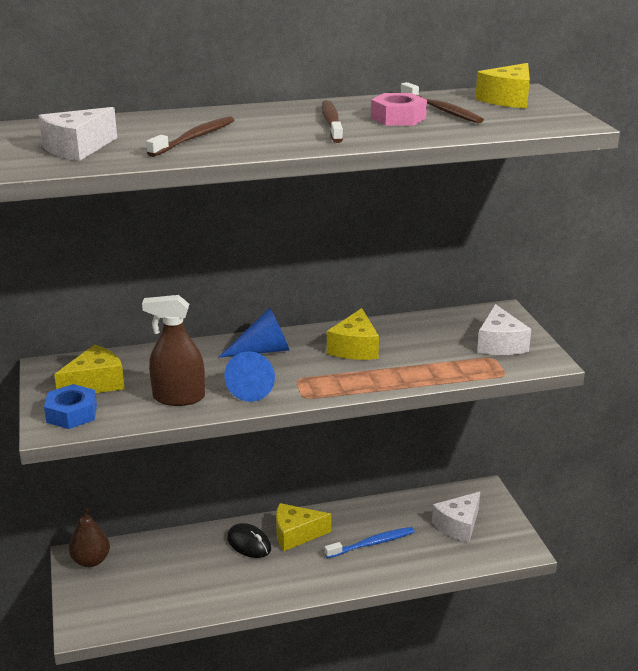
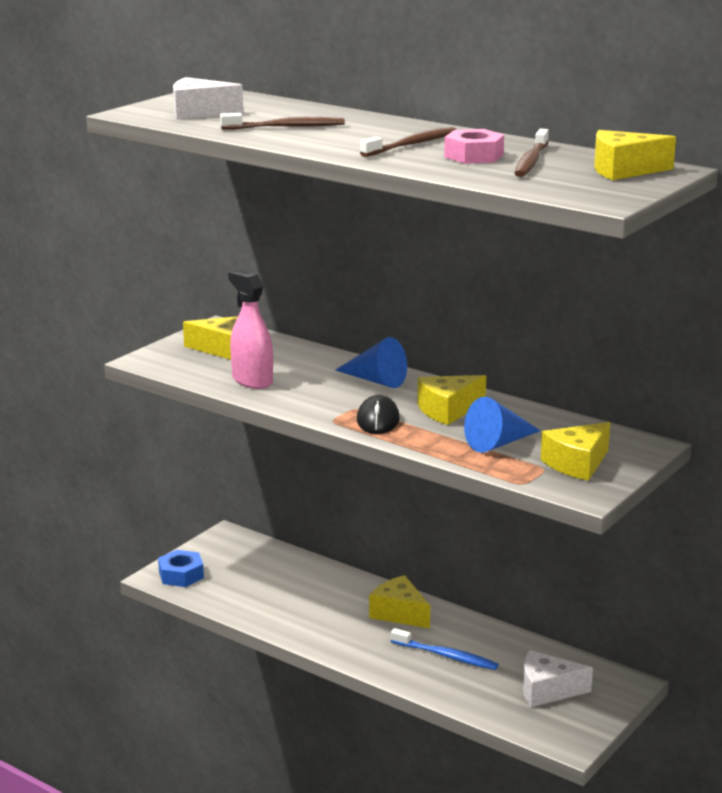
camera: 50 degrees right, 5 degrees down
(71, 414) = (171, 358): blue nut -> blue nut (181, 575)
(91, 561) = (231, 543): brown pear -> none
(179, 397) = (252, 380): brown spray bottle -> pink spray bottle
(249, 543) = (353, 597): black mouse -> black mouse (378, 420)
(253, 387) = (313, 398): blue cone -> blue cone (498, 443)
(499, 344) = (577, 464): white cheese -> yellow cheese

